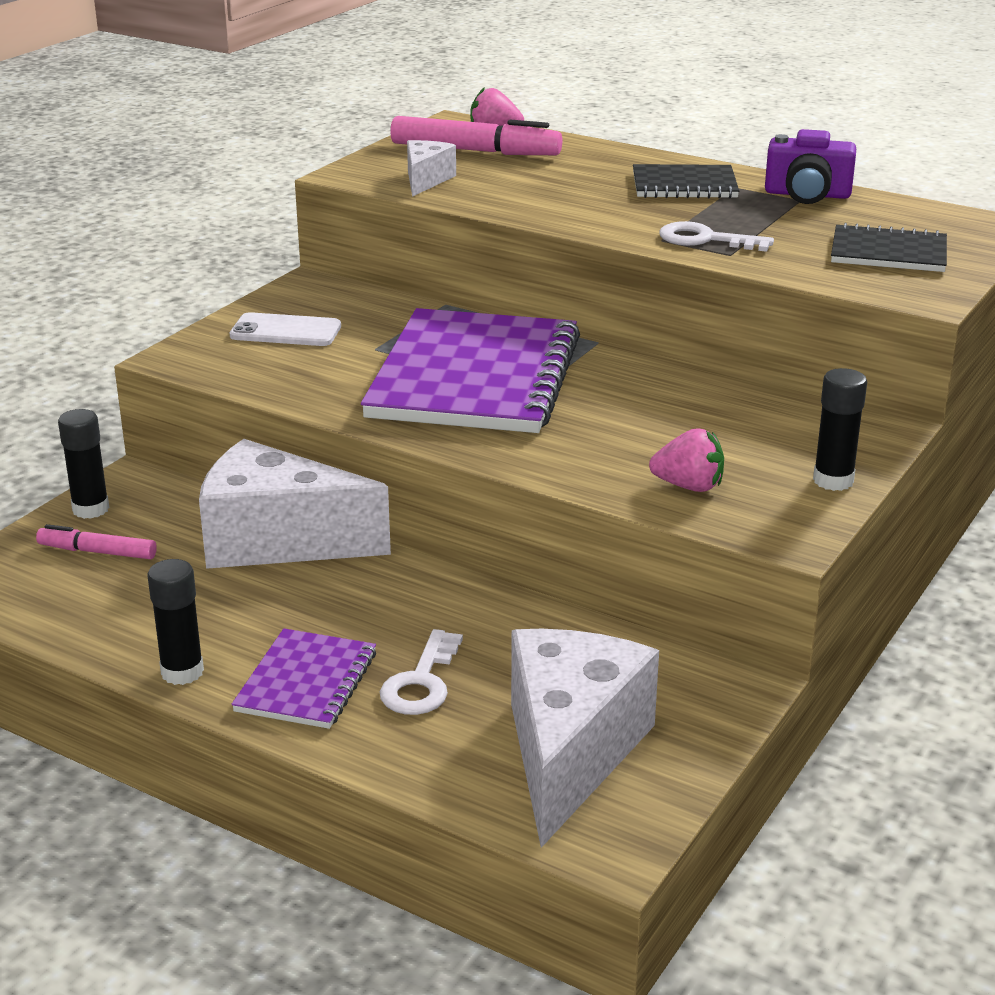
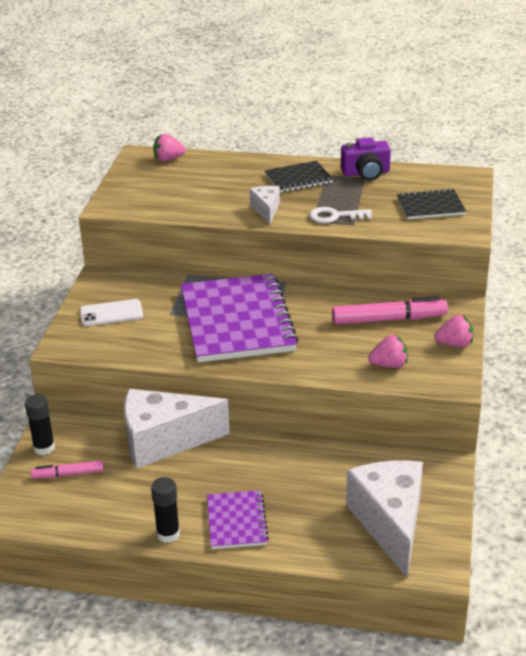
camera: 20 degrees left, 5 degrees up
(421, 682) = (294, 505): white key -> none
(426, 180) = (155, 203): white cheese -> white cheese (266, 210)
(475, 151) = (167, 175): pink marker -> pink marker (389, 319)
(833, 480) = (454, 344): black glue stick -> pink strawberry

